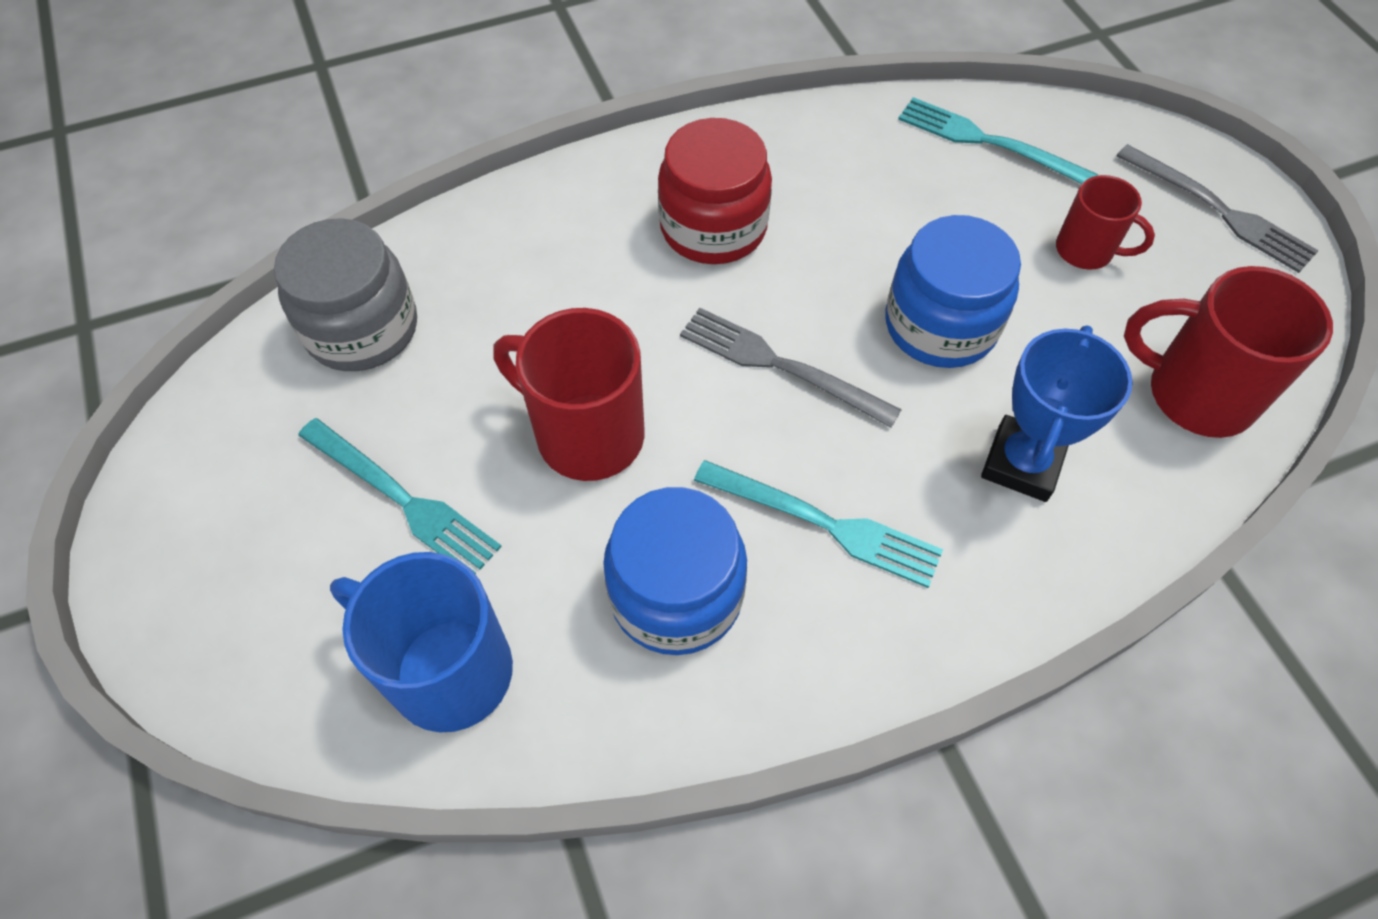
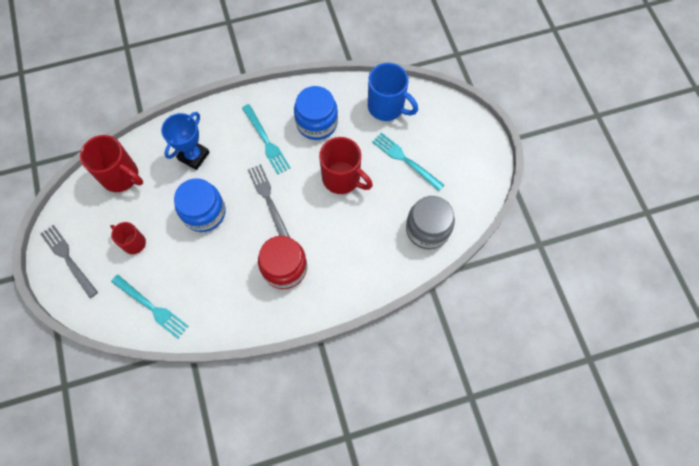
camera: 175 degrees left, 10 degrees up
(781, 366) = (268, 200): grey fork -> grey fork turned 150 degrees counterclockwise
(824, 524) = (266, 141): turquoise fork -> turquoise fork turned 150 degrees counterclockwise

